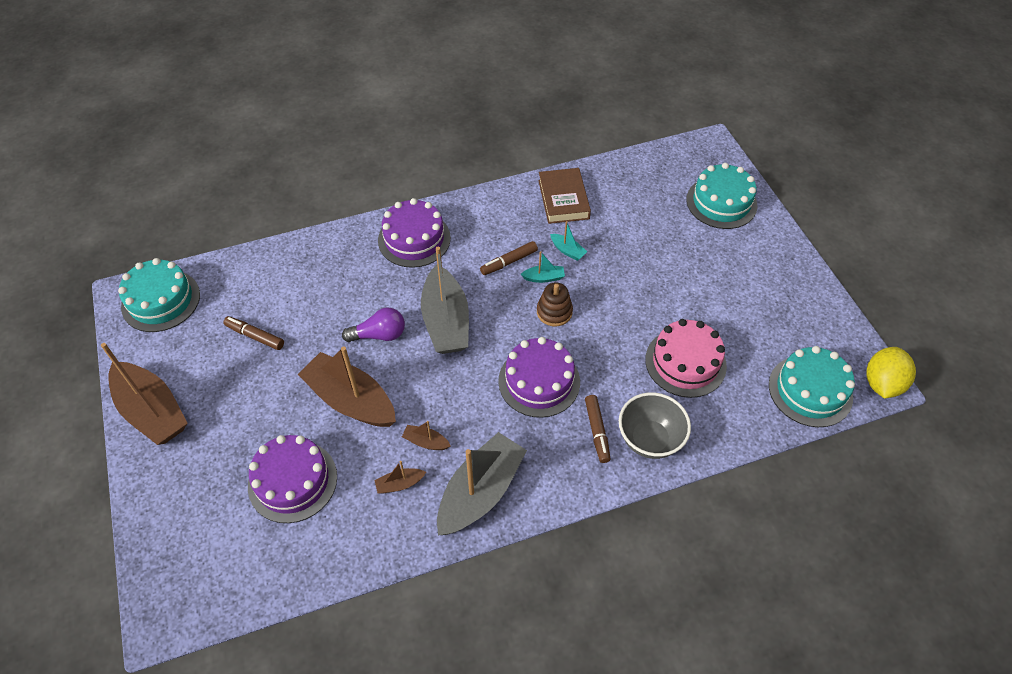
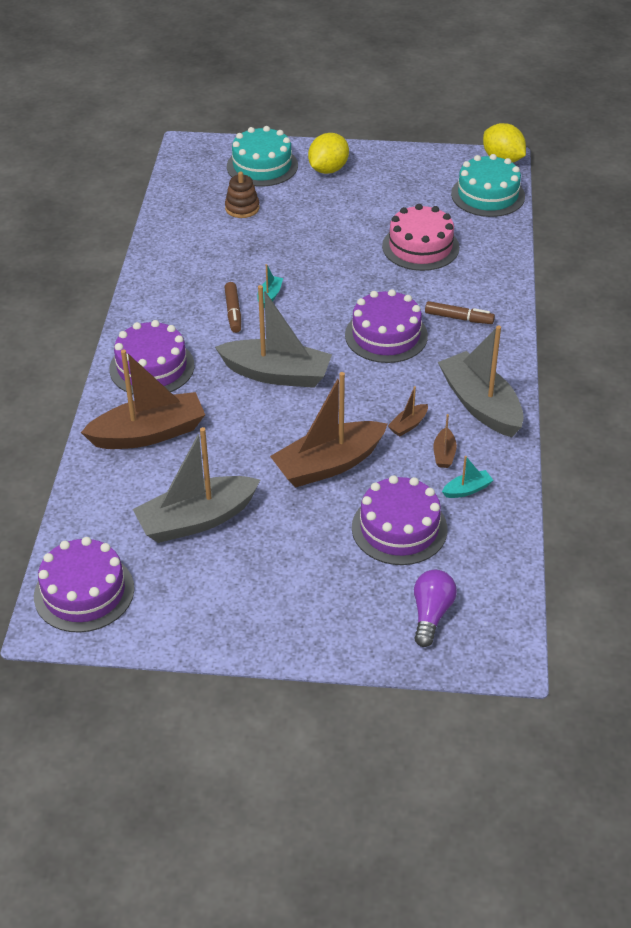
camera: 65 degrees left, 10 degrees down
(152, 411) = (244, 626): brown boat -> brown boat (149, 433)
(161, 300) = (84, 592): turquoise cake -> purple cake
(255, 336) = (196, 520): brown marker -> grey boat
(379, 335) = (261, 424): purple light bulb -> purple light bulb (431, 614)
(554, 312) = (314, 302): brown stacking toy -> brown stacking toy (242, 208)
(563, 199) = (181, 253): brown book -> none
(567, 251) = (248, 271): turquoise boat -> turquoise boat (467, 490)
(649, 439) = (484, 292): grey bowl -> none
(752, 250) = (328, 169): none -> yellow lemon

